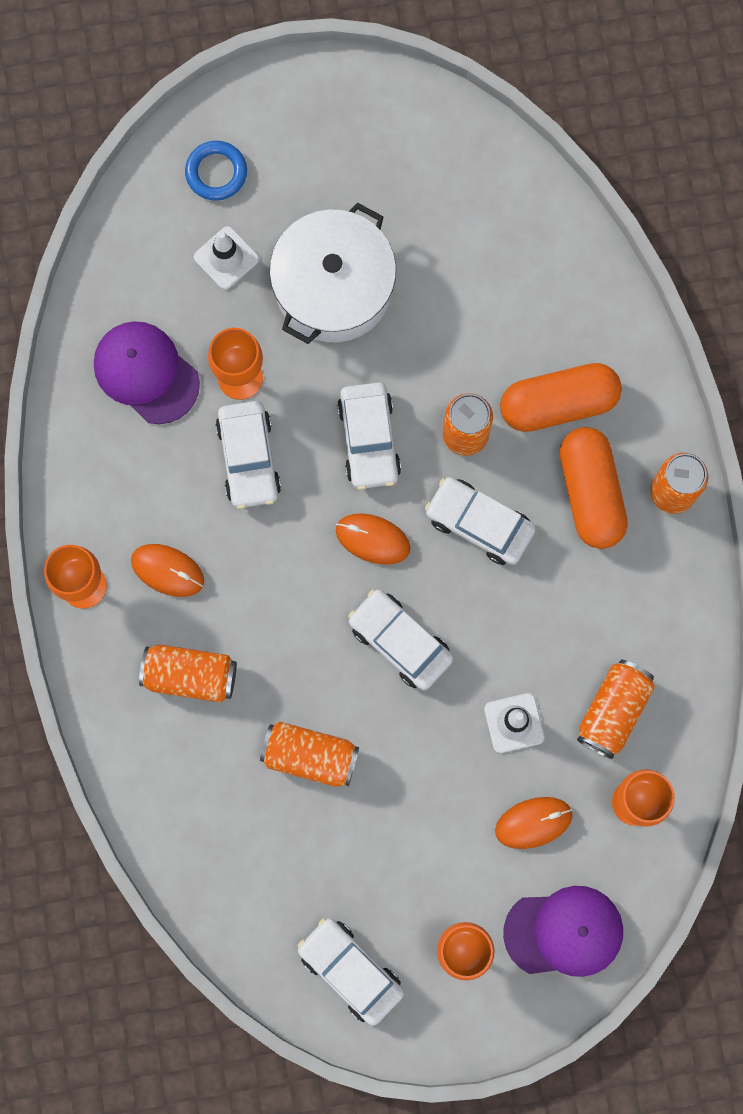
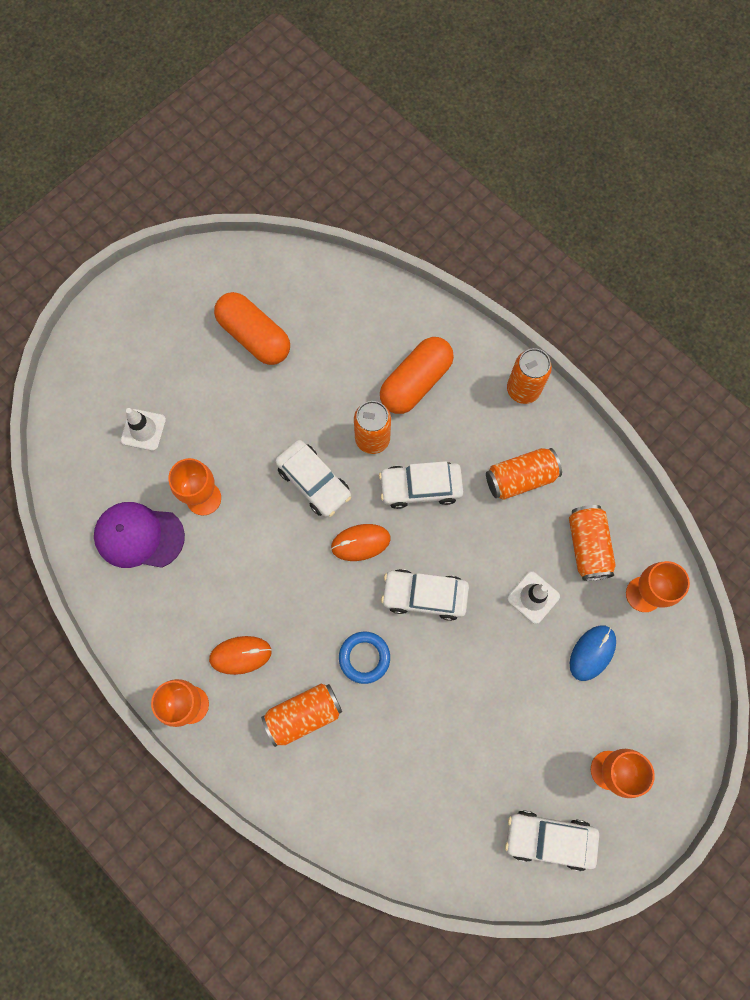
camera: 35 degrees left, 5 degrees down
(216, 172) = (101, 382): blue ring -> blue ring (364, 657)
(249, 458) = (244, 545): white car -> none
(310, 756) = (420, 712): orange can -> orange can (520, 478)
(333, 287) = (225, 403): white pot -> none
(533, 823) = (592, 653): orange mouse -> blue mouse
(564, 932) = (663, 710): purple cap -> none
(590, 493) = (474, 423): orange capsule -> orange capsule (254, 336)

